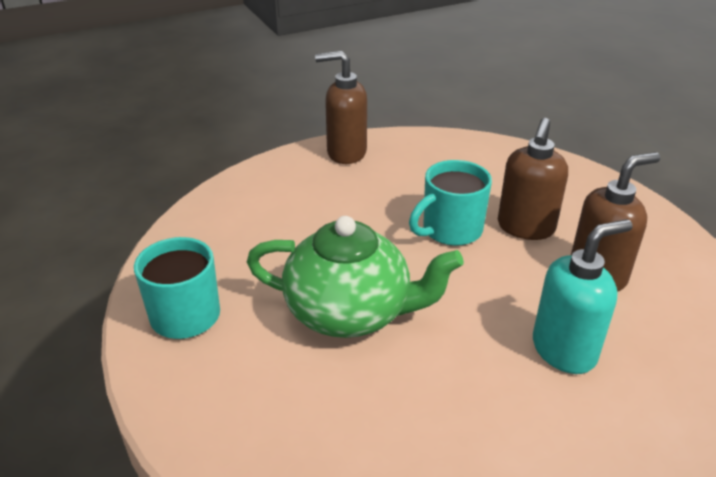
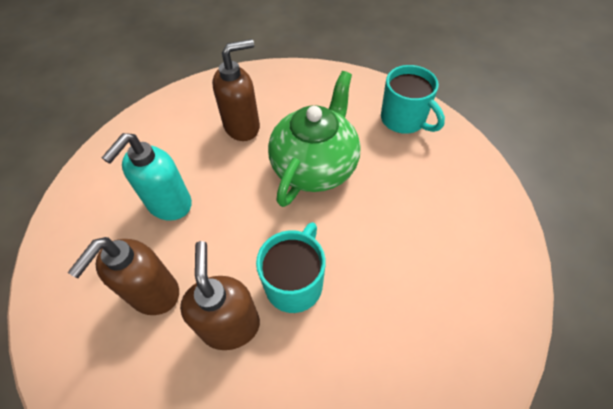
camera: 150 degrees right, 20 degrees up
(346, 153) = (475, 355): brown soap dispenser -> brown soap dispenser (242, 126)
(350, 312) = (315, 166): green teapot -> green teapot turned 135 degrees clockwise

